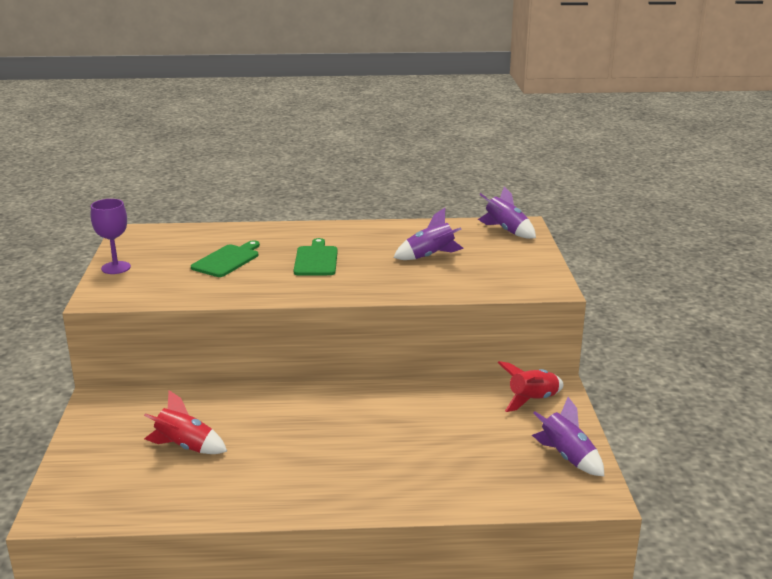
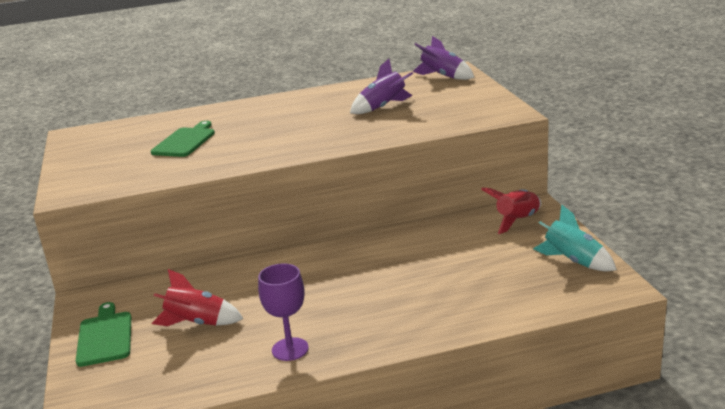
camera: 10 degrees left, 0 degrees up
(116, 268) = (72, 166): purple goblet -> purple goblet (290, 349)
(316, 260) = (274, 127): green cutting board -> green cutting board (105, 336)
(567, 457) = (573, 261): purple rocket -> turquoise rocket

